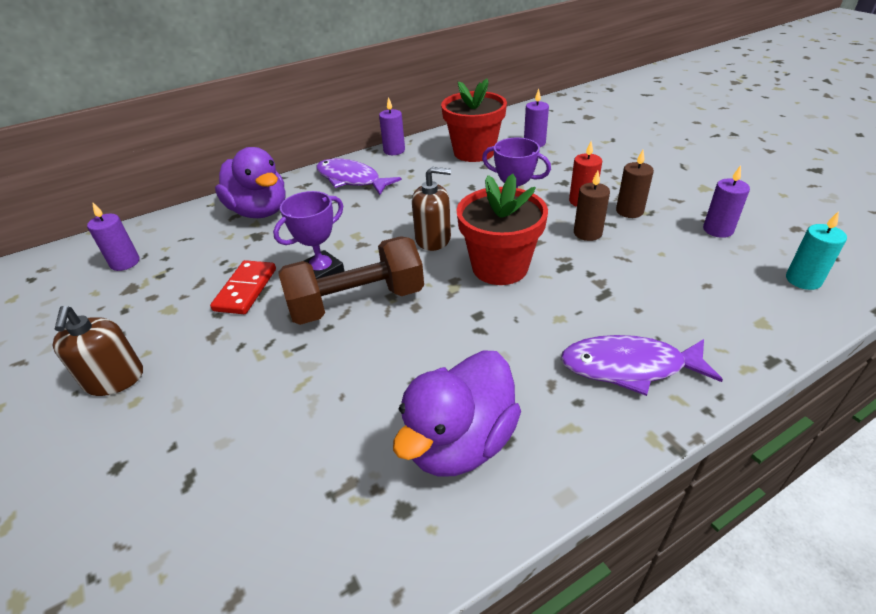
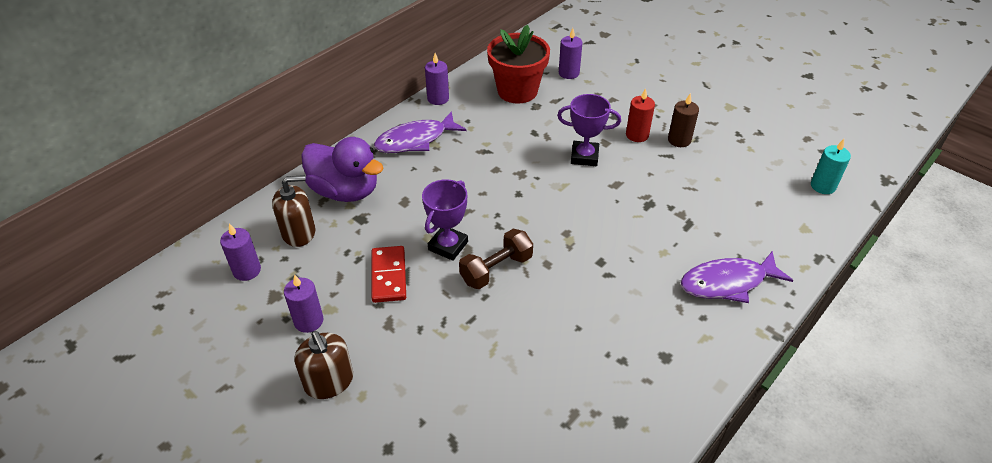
camera: 20 degrees left, 5 degrees up
(351, 180) = (415, 140): purple fish -> purple fish turned 45 degrees counterclockwise
(357, 302) = (496, 269): brown dumbbell -> brown dumbbell, size x0.65
(433, 239) = (528, 195): brown soap dispenser -> brown soap dispenser (299, 232)
(460, 442) = (636, 366): purple duck -> none
(500, 267) = (598, 214): red flower pot -> none
(587, 233) = (654, 168): brown candle -> none
(718, 230) = (752, 149): purple candle -> purple candle (308, 321)

